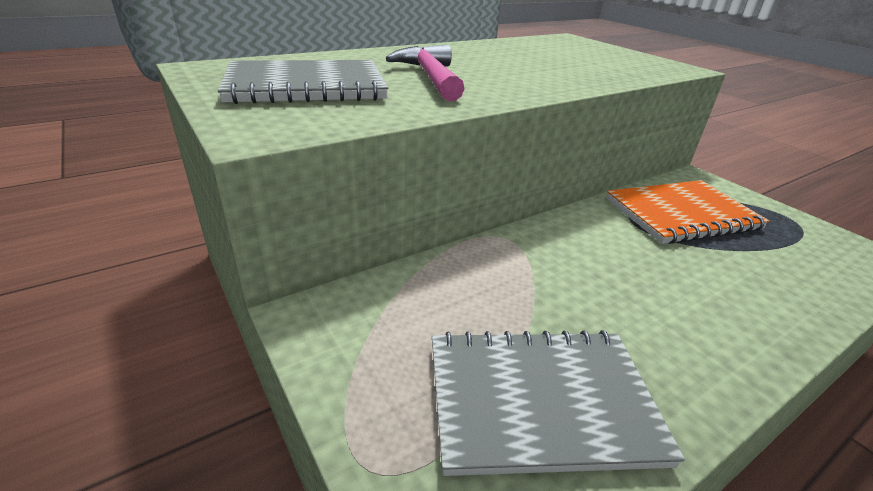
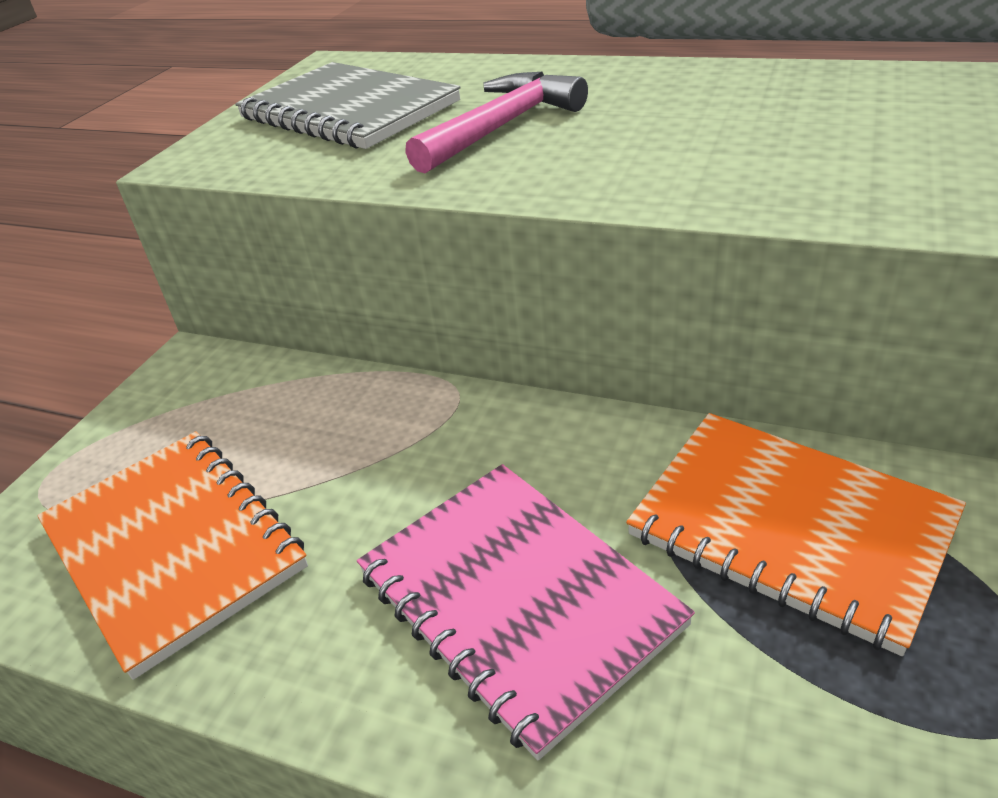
camera: 60 degrees right, 5 degrees up
(540, 401) = (173, 547): grey notebook -> orange notebook
(685, 289) = (517, 600): none -> pink notebook

